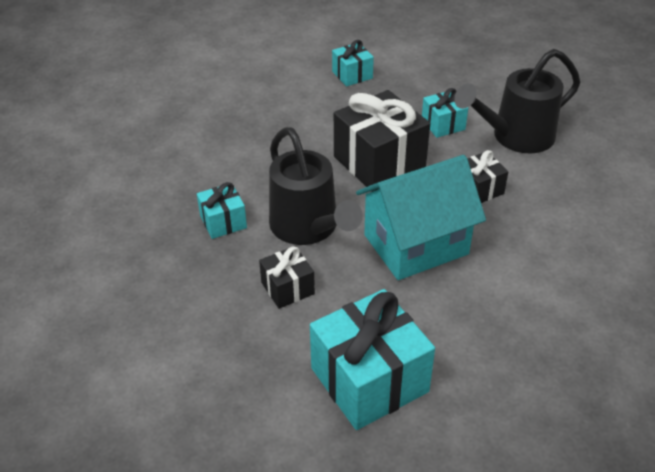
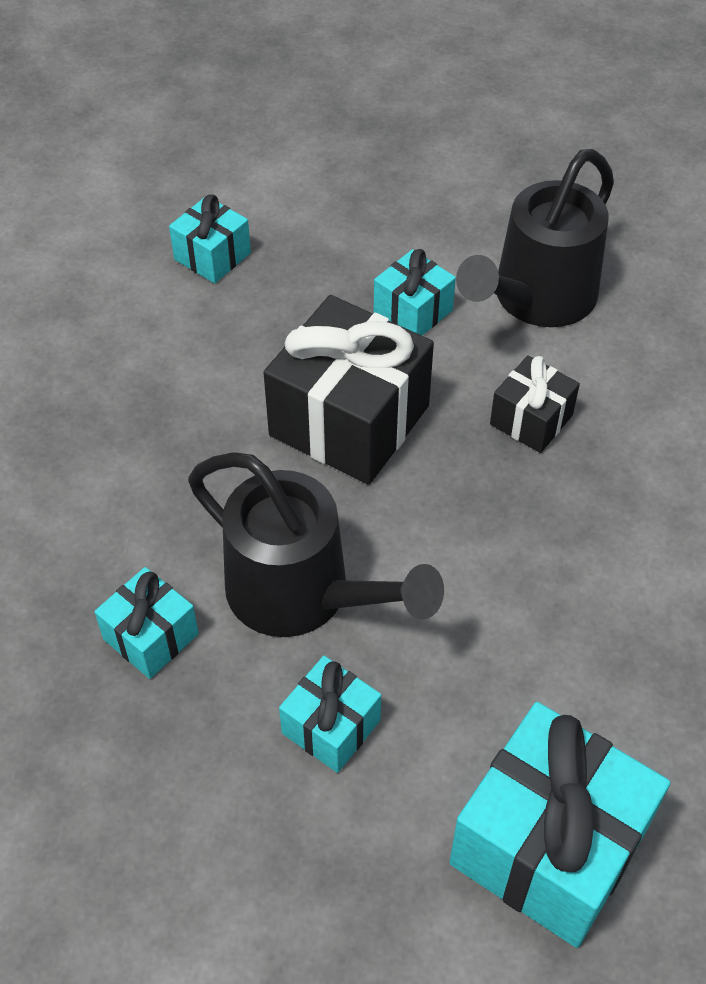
camera: 25 degrees left, 10 degrees up
(287, 288) = (331, 727): black gift -> turquoise gift
(416, 244) = (489, 562): turquoise house -> none

